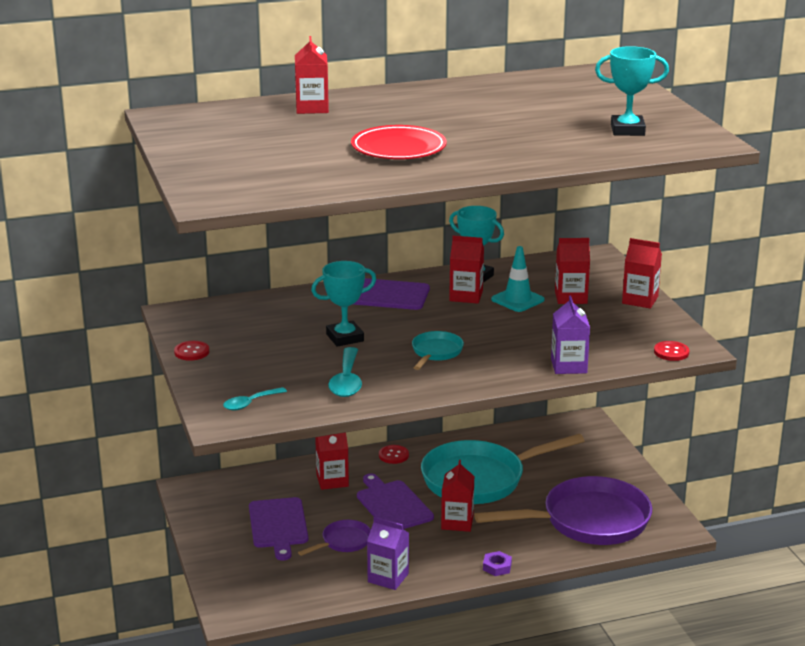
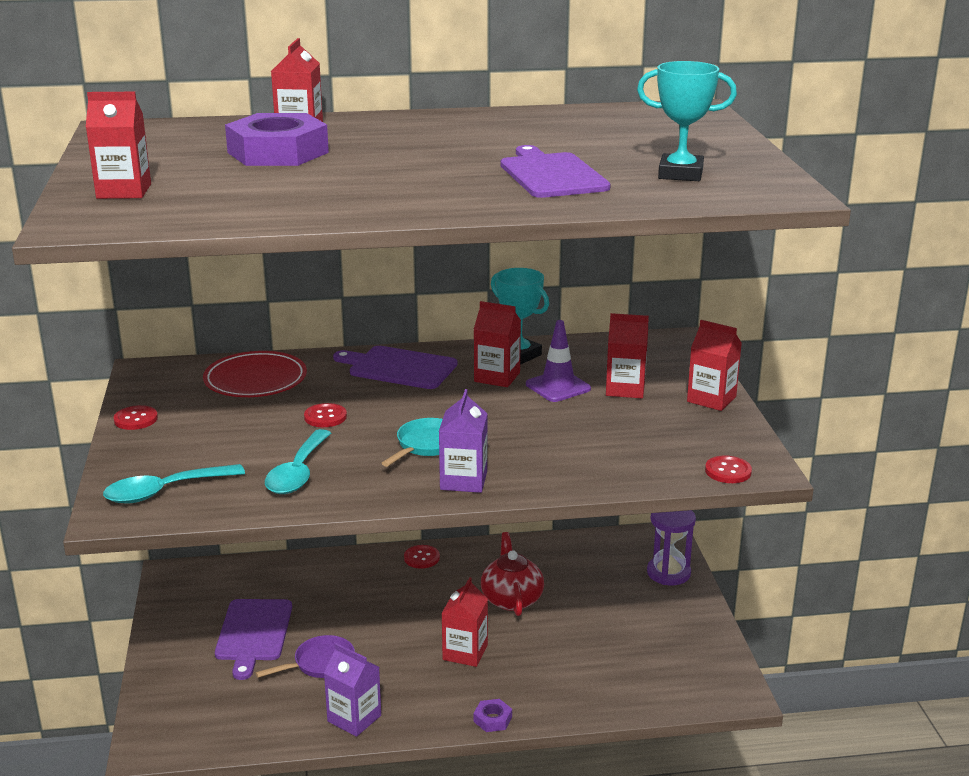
camera: 10 degrees right, 0 degrees up
(250, 403) = (165, 491): turquoise spoon -> turquoise spoon, size x1.57
(311, 130) = (278, 152): none -> purple nut
(332, 480) = (339, 582): red carton -> red carton (124, 191)
(345, 338) = (325, 417): turquoise trophy -> red button
(393, 505) = (397, 621): purple cutting board -> purple cutting board (551, 175)
(398, 148) = (368, 178): red plate -> red plate (255, 380)
(479, 479) = (511, 599): turquoise pan -> red teapot
(517, 300) = (558, 387): turquoise traffic cone -> purple traffic cone
(568, 366) = (586, 478): purple carton -> purple carton (463, 480)
(588, 521) = (626, 669): purple pan -> none
(599, 448) = (668, 573): none -> purple hourglass

